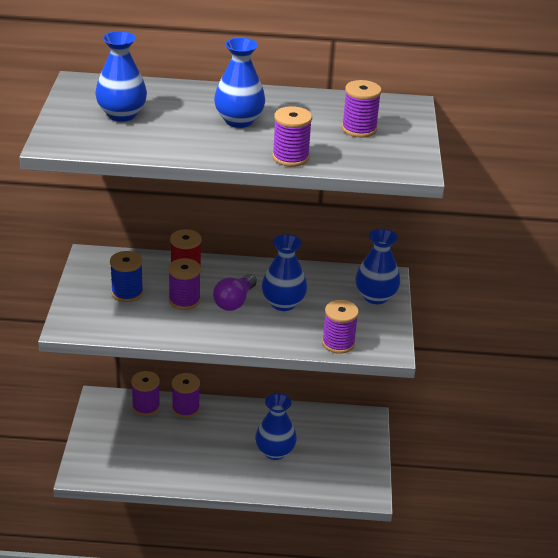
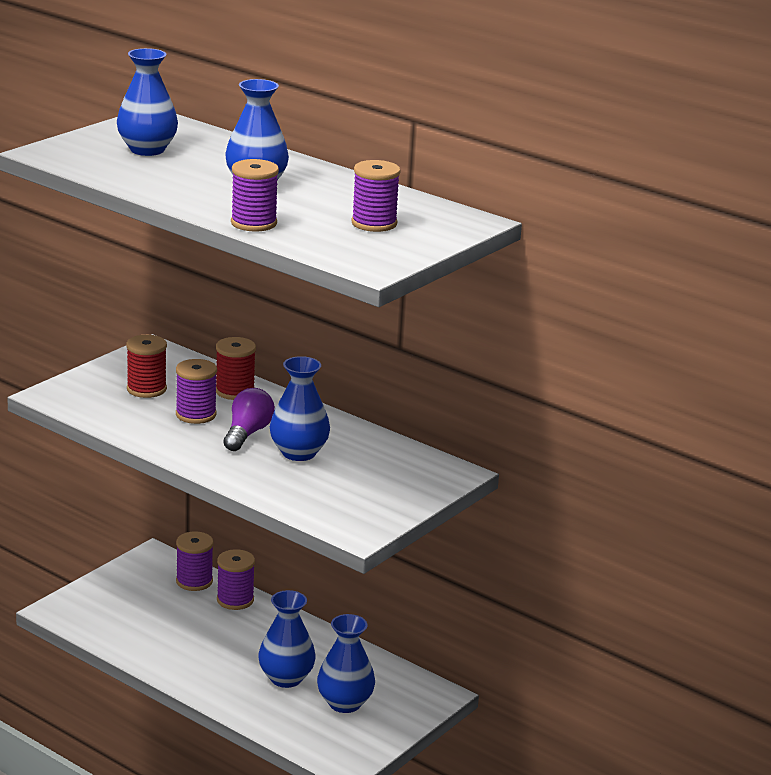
camera: 35 degrees right, 10 degrees down
(127, 293) = (146, 389): blue spool -> red spool
(234, 301) = (247, 433): purple light bulb -> purple light bulb turned 135 degrees clockwise
(338, 343) = (308, 506): purple spool -> none
(375, 296) = (415, 484): blue vase -> blue vase (345, 703)

